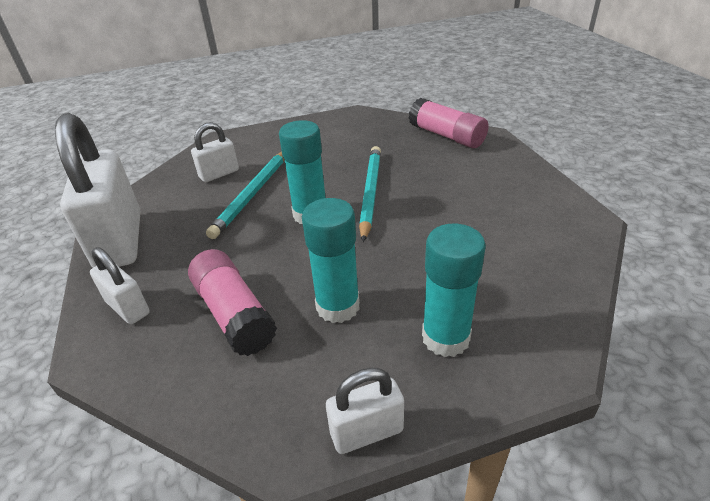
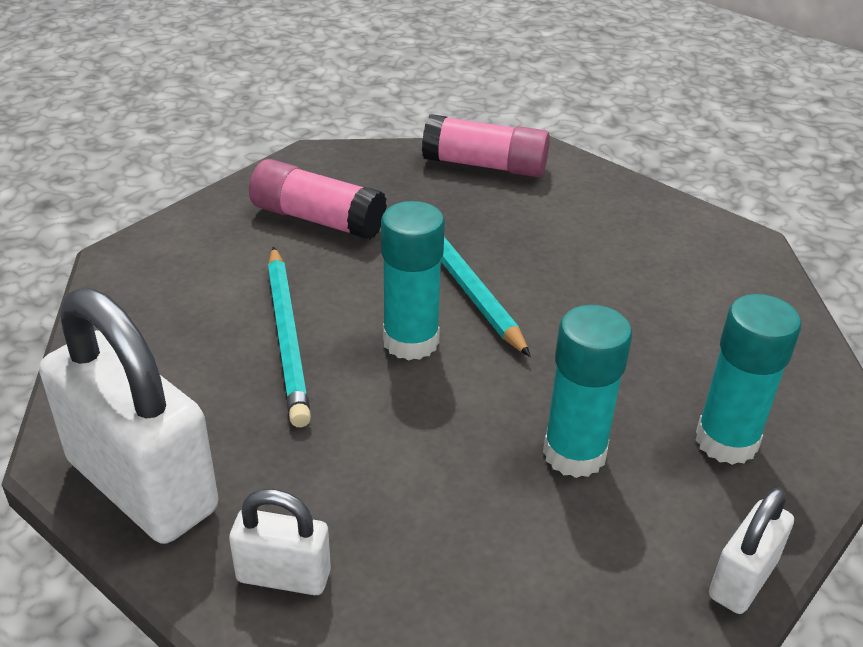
camera: 35 degrees left, 0 degrees up
(219, 174) = (191, 320): white padlock -> none
(234, 314) = (452, 518): pink glue stick -> pink glue stick (317, 219)

